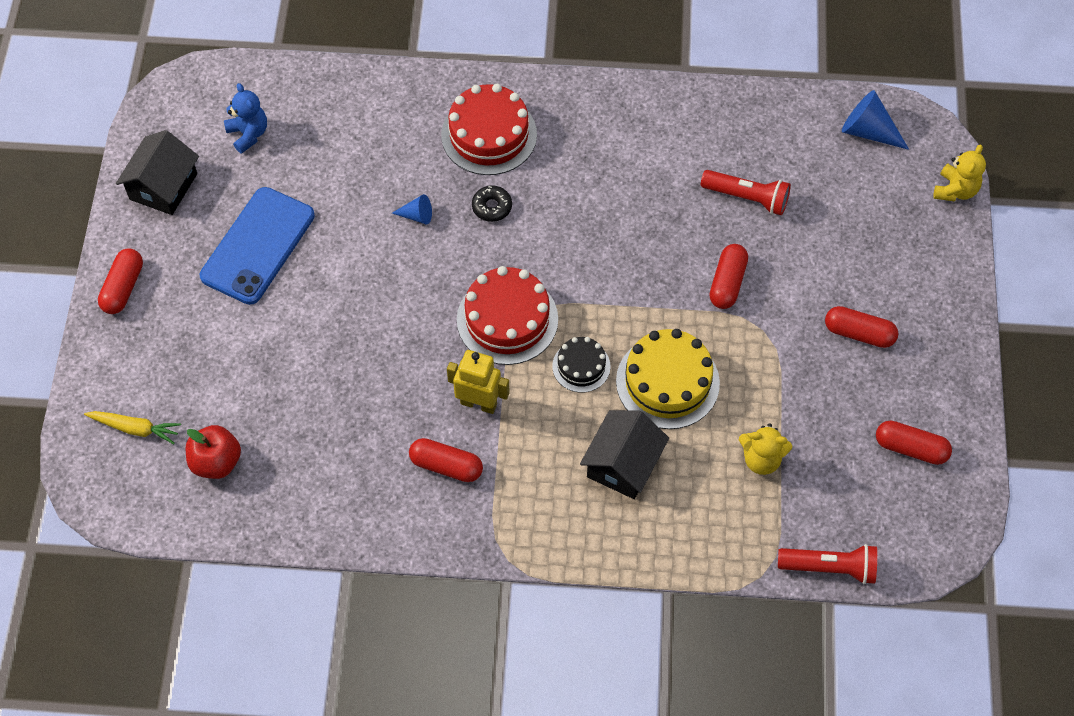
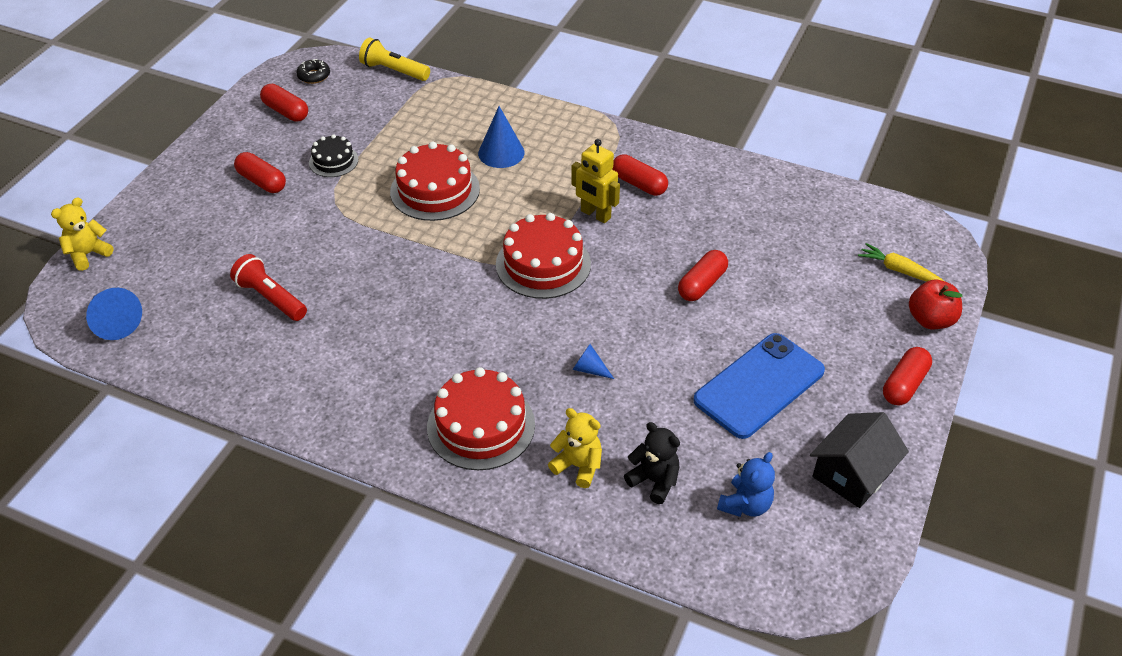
camera: 160 degrees left, 15 degrees down
(216, 462) = (829, 231): red apple -> red apple (930, 320)
(248, 134) = (745, 505): blue teddy bear -> blue teddy bear turned 135 degrees counterclockwise
(327, 131) = (654, 481): none -> black teddy bear
(492, 207) = (512, 356): black donut -> black donut (314, 76)
(581, 366) = (498, 217): black cake -> black cake (333, 161)
(623, 464) = (501, 153): black house -> blue cone
(667, 382) = (435, 190): yellow cake -> red cake
(727, 283) = (338, 240): red capsule -> red capsule (702, 284)
(761, 459) = (397, 131): yellow teddy bear -> yellow teddy bear (578, 466)
(830, 568) = (394, 71): red flashlight -> yellow flashlight

